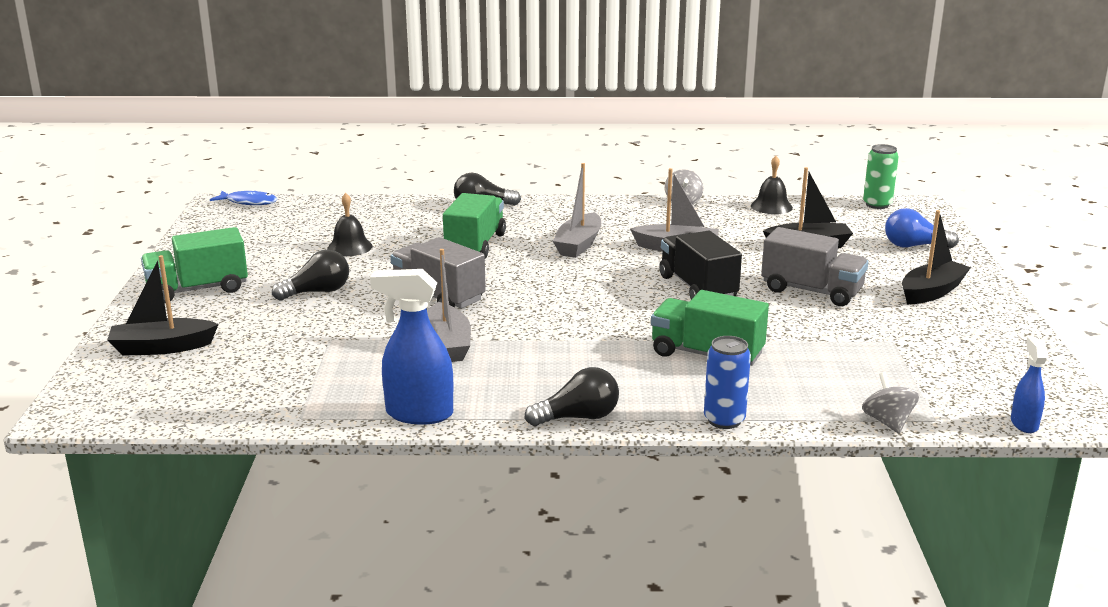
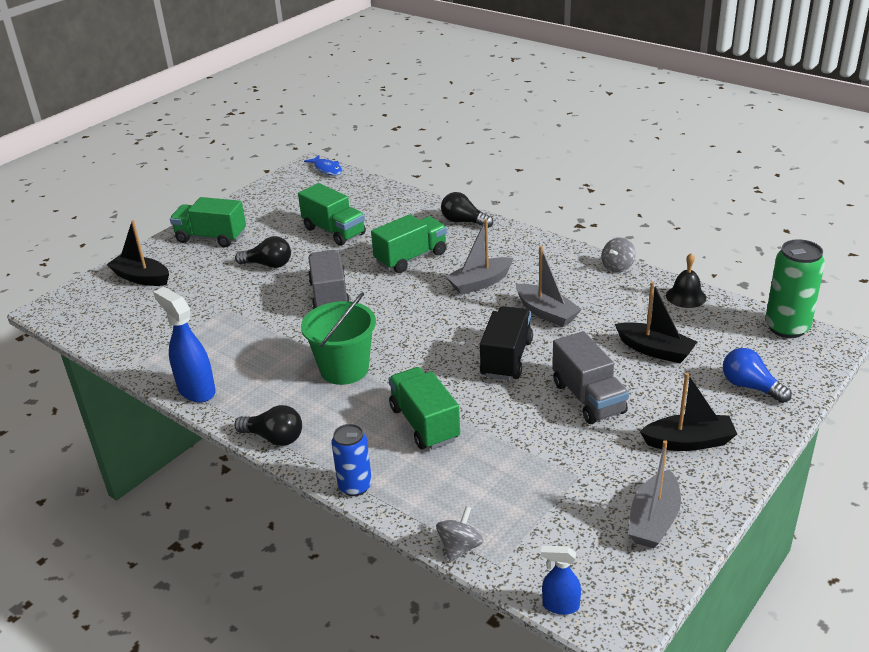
camera: 40 degrees right, 10 degrees up
(349, 247) = (334, 231): black bell -> green truck
(447, 344) = (282, 340): grey boat -> grey boat (653, 520)
(556, 343) = (344, 369): none -> green bucket
(877, 204) = (787, 327): green can -> green can, size x1.53
(1024, 423) = (560, 605): blue spray bottle -> blue spray bottle turned 120 degrees counterclockwise

